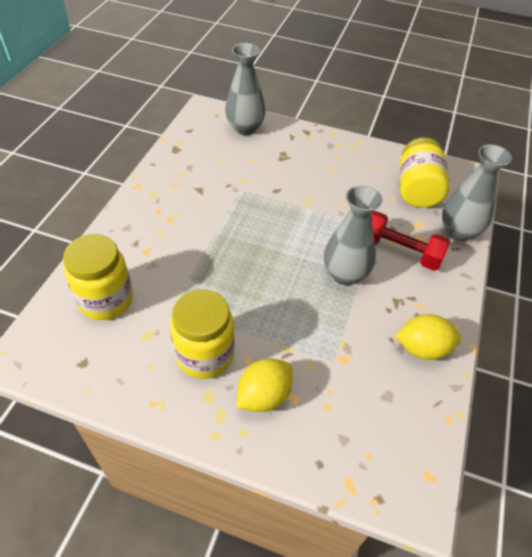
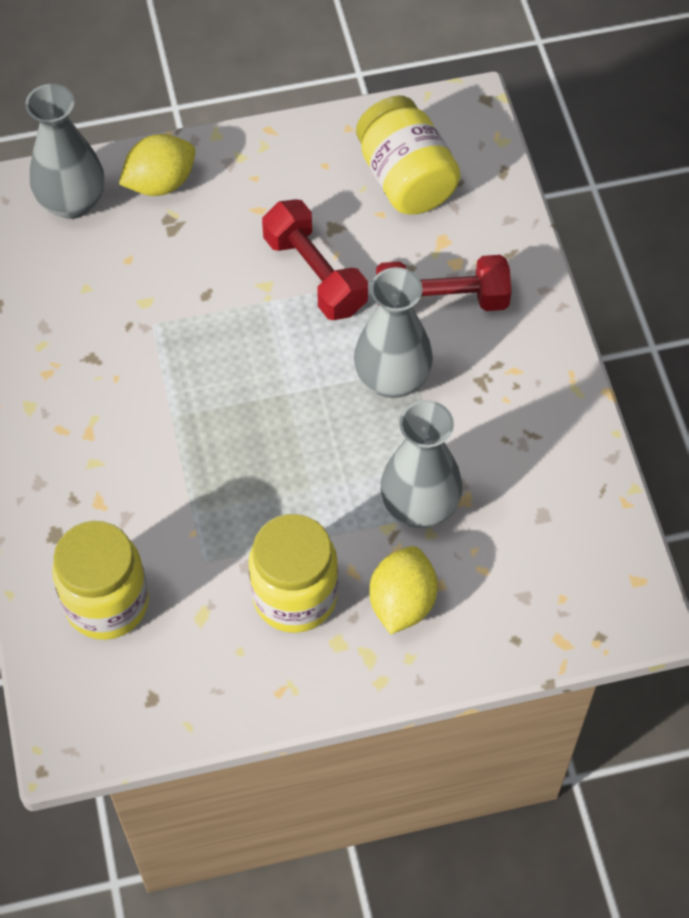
camera: 30 degrees left, 10 degrees up
(338, 207) = (315, 274): none -> red dumbbell
(422, 348) = (548, 429): yellow lemon -> yellow lemon (160, 183)
(458, 231) = (501, 223): grey vase -> grey vase (419, 506)

